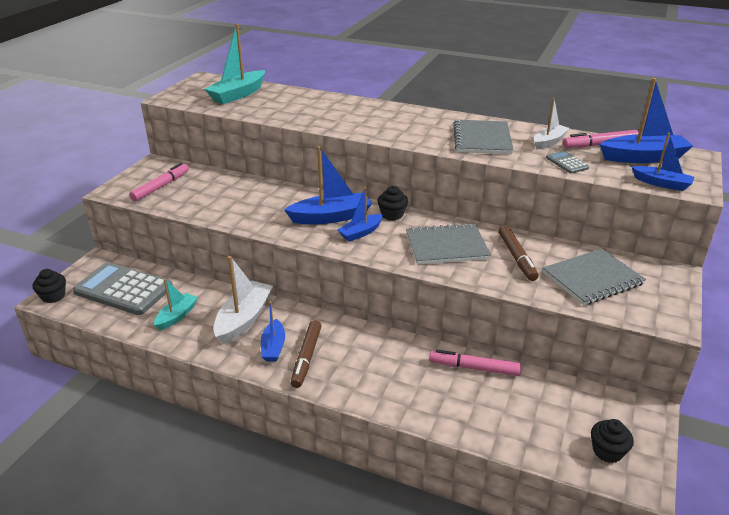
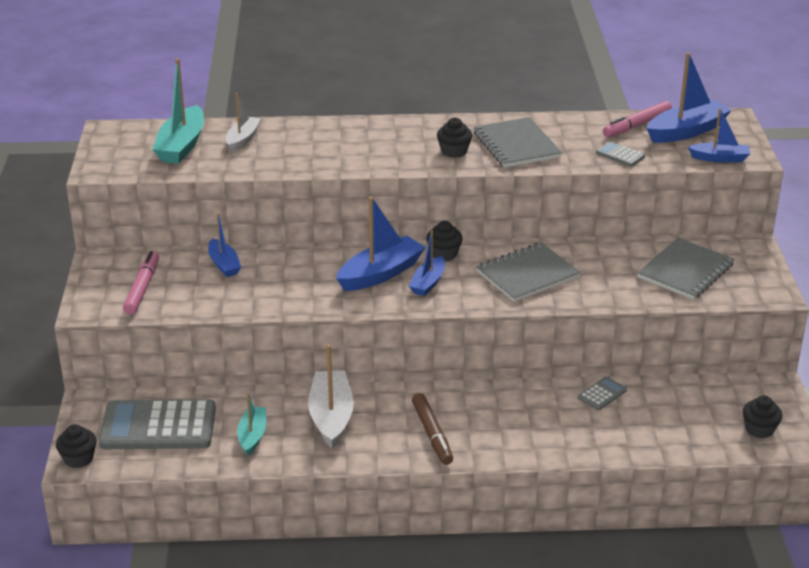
camera: 25 degrees left, 0 degrees up
(273, 347) = (389, 434): blue boat -> blue boat (224, 264)
(427, 134) = (454, 151): none -> black cupcake
(474, 368) = (602, 394): pink marker -> grey calculator
(517, 257) = (603, 268): brown marker -> none
(549, 142) = (585, 133): white boat -> white boat (242, 139)

